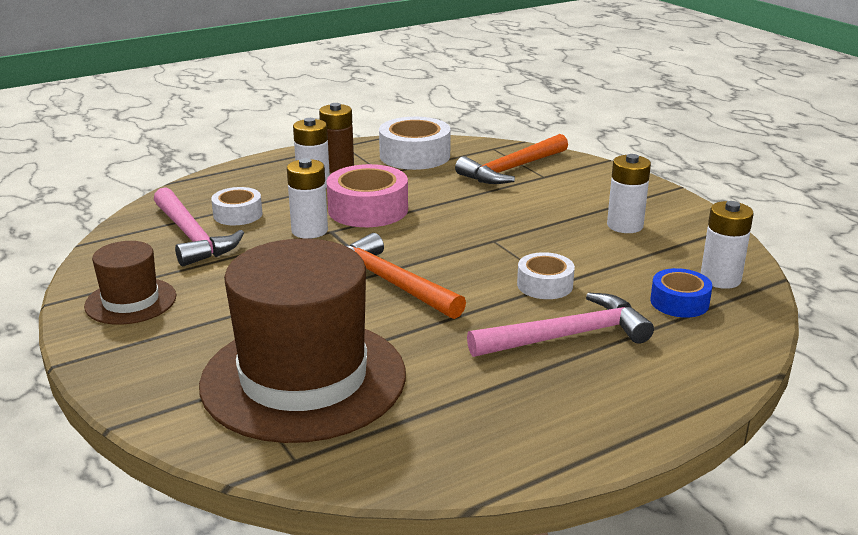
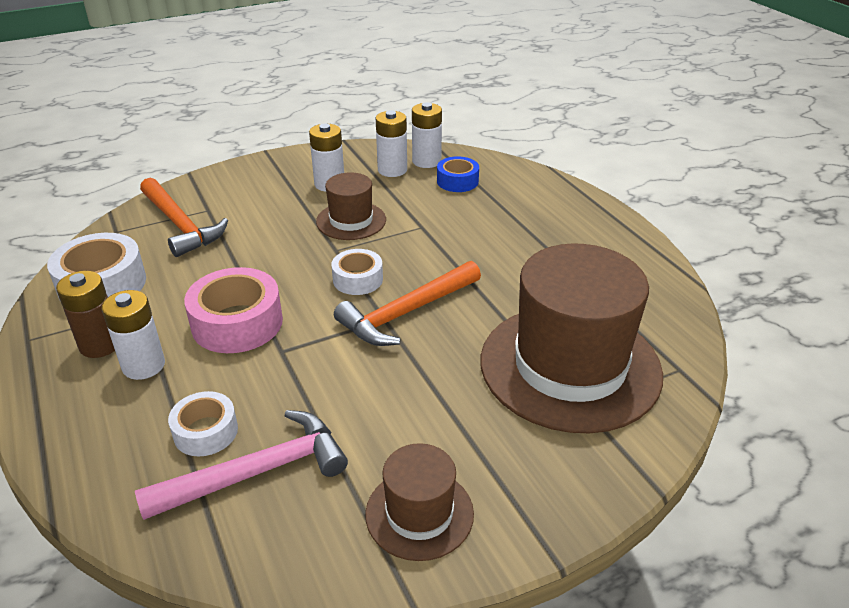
camera: 85 degrees left, 10 degrees up
(309, 231) = (276, 367): white battery -> white battery (392, 170)
(545, 285) = (424, 232): white tape -> white tape (358, 279)
(552, 243) = (351, 221): none -> brown hat
(567, 336) = (502, 231): pink hammer -> none

